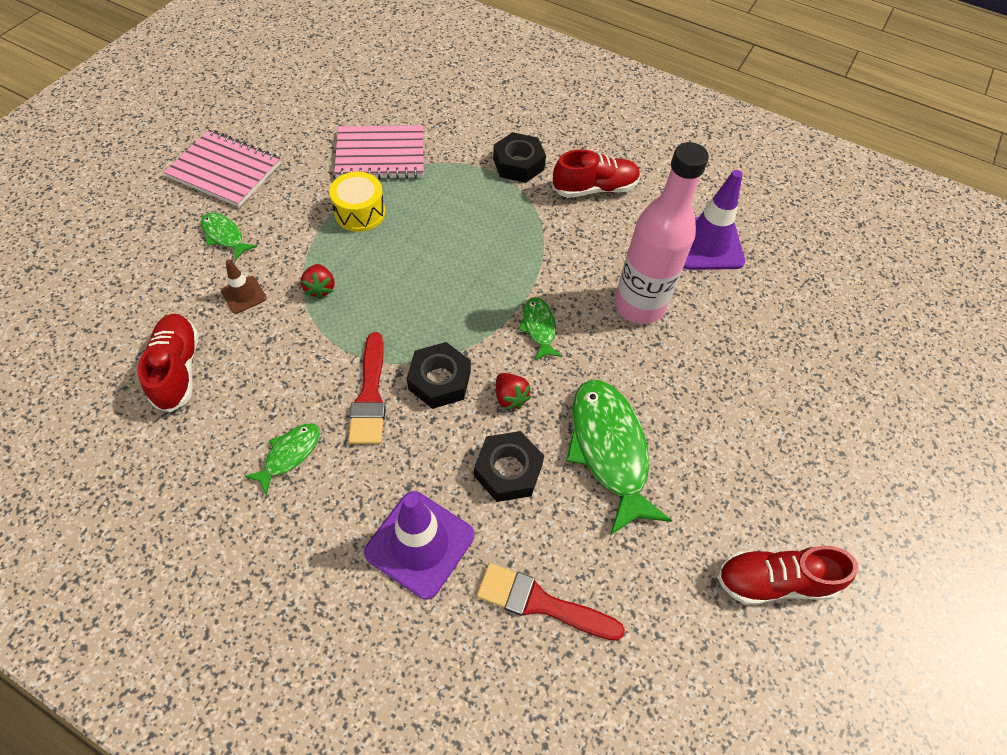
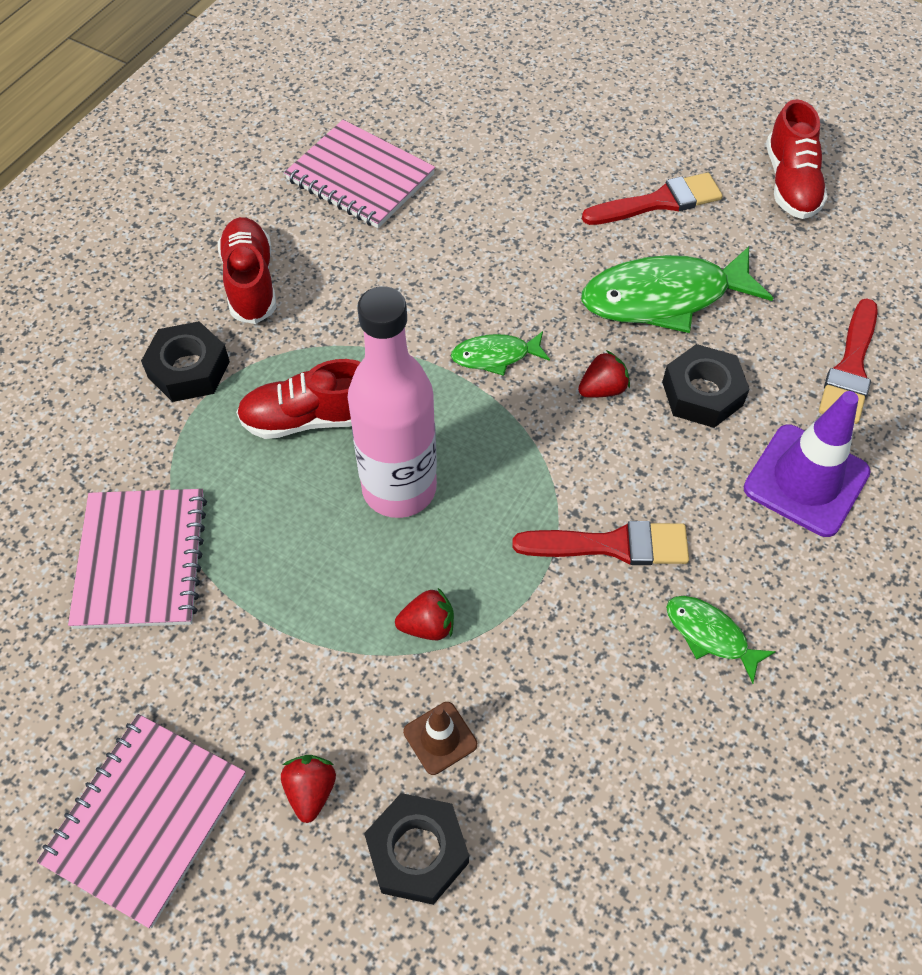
camera: 85 degrees left, 0 degrees up
(178, 369) = (585, 814): red shoe -> red shoe (310, 418)
(224, 236) = (311, 791): green fish -> red strawberry
(360, 212) = (272, 582): yellow drum -> none
(439, 380) = (583, 465): black nut -> black nut (417, 852)
(639, 305) = (458, 253): pink bottle -> pink bottle (399, 488)
(706, 244) = (360, 177): purple traffic cone -> pink notebook
(723, 455) = (659, 202): none -> red brush

